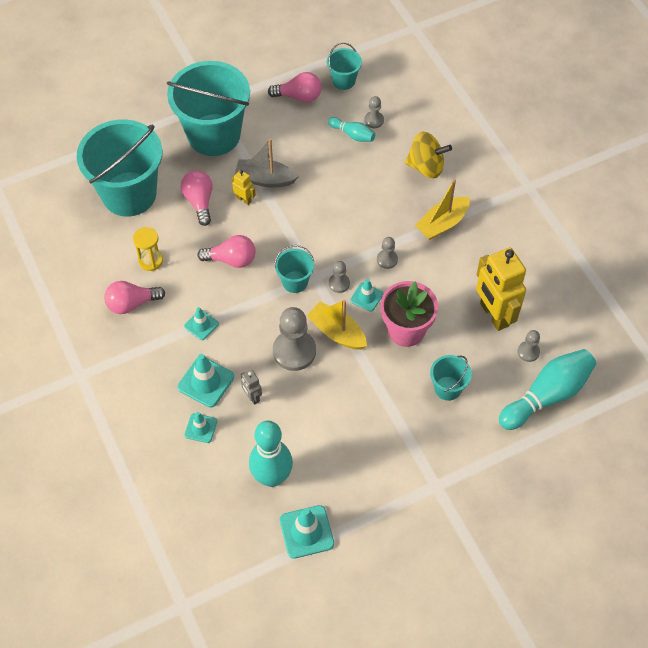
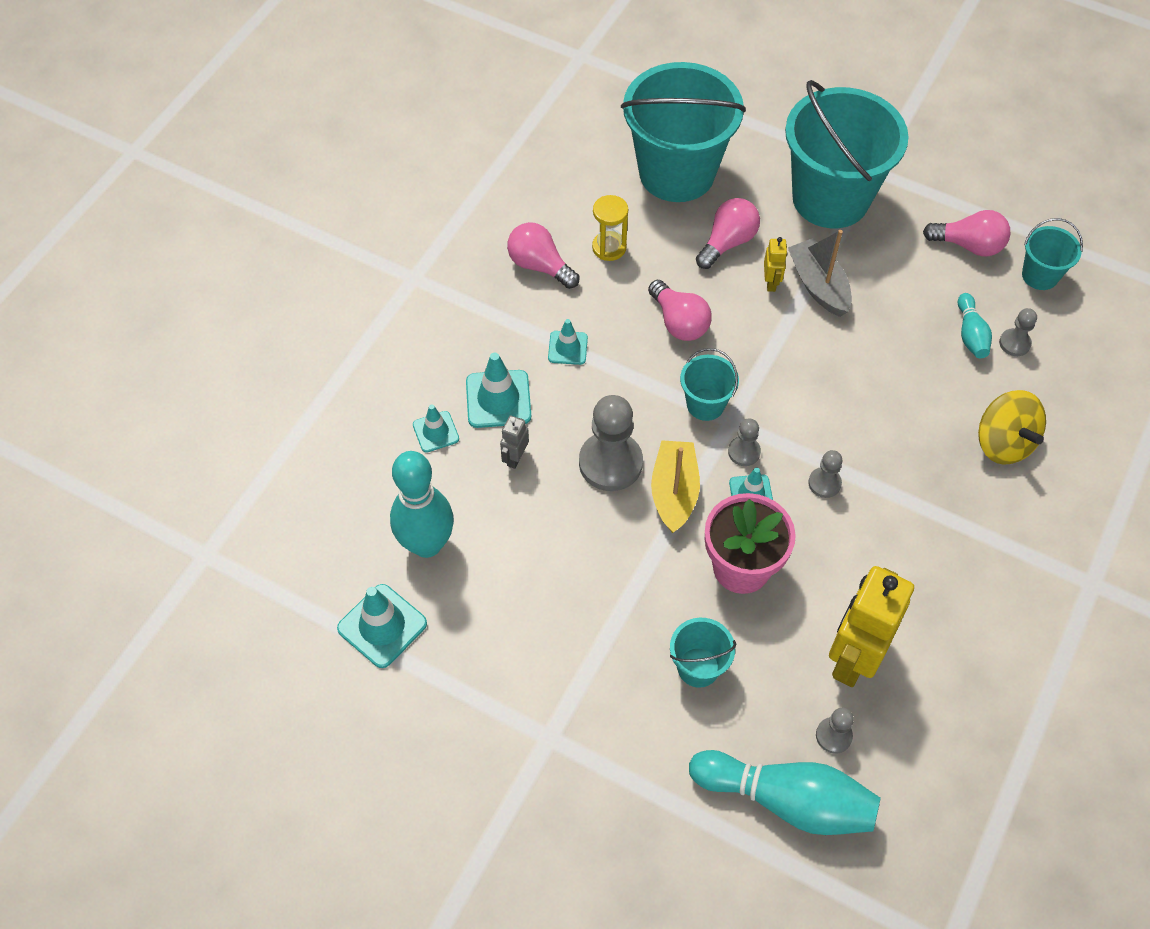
camera: 55 degrees right, 0 degrees up
(299, 96) = (969, 245): pink light bulb -> pink light bulb turned 45 degrees counterclockwise
(442, 223) = (935, 514): yellow boat -> none

